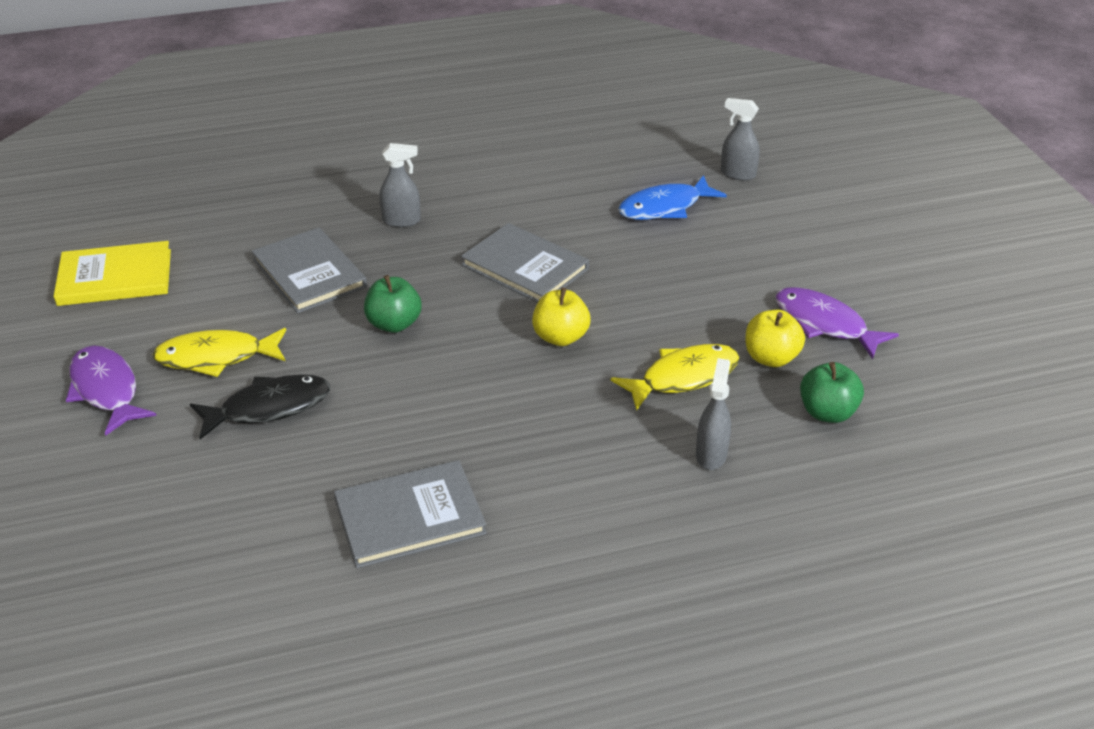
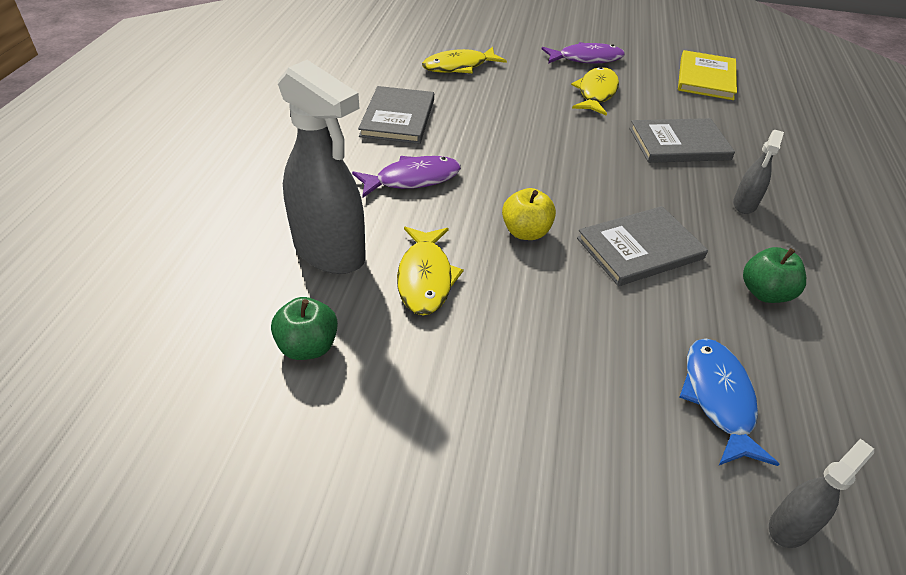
camera: 115 degrees right, 5 degrees up
(207, 514) = (459, 66): none -> yellow fish
(269, 408) = (533, 99): black fish -> none
(394, 324) = (593, 162): green apple -> green apple (764, 293)
(711, 455) = (330, 252): grey spray bottle -> grey spray bottle, size x2.09
(771, 358) = (406, 348): yellow apple -> none
(824, 324) = (424, 424): purple fish -> purple fish (413, 179)

